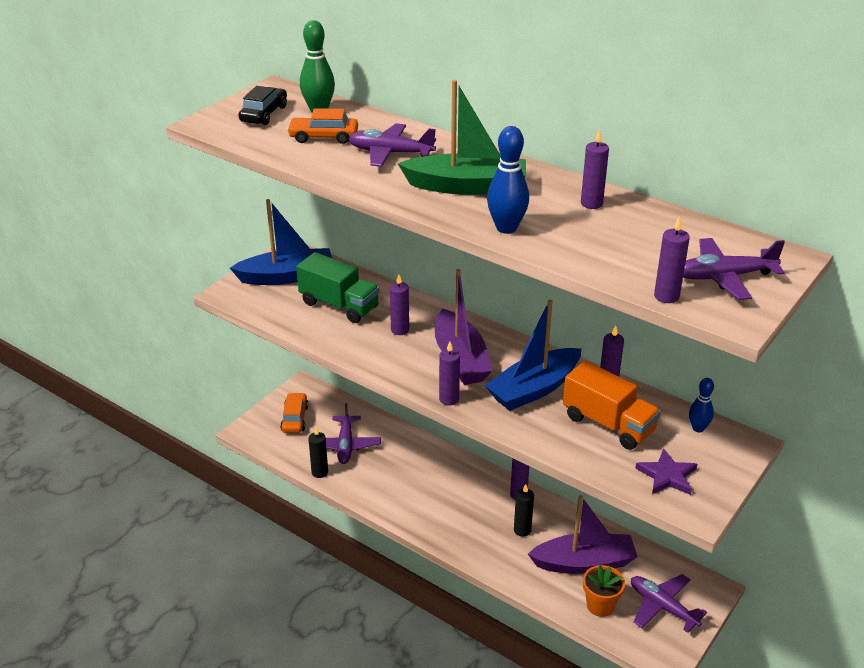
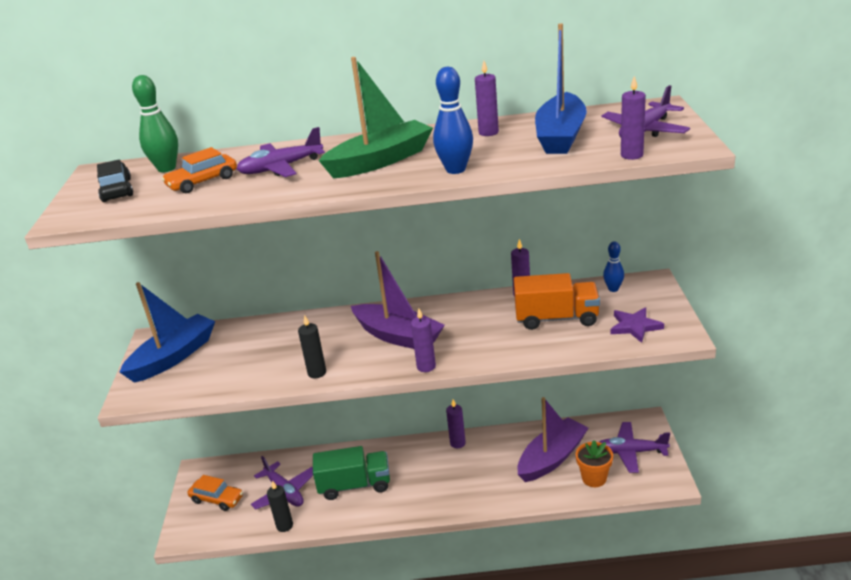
camera: 35 degrees left, 5 degrees down
(295, 418) = (217, 499): orange car -> orange car turned 150 degrees clockwise
(339, 305) = (249, 353): green truck -> green truck (355, 485)
(400, 330) = (324, 343): purple candle -> none
(522, 530) = (487, 464): black candle -> black candle (317, 373)
(534, 389) = (478, 325): blue boat -> blue boat (560, 136)

